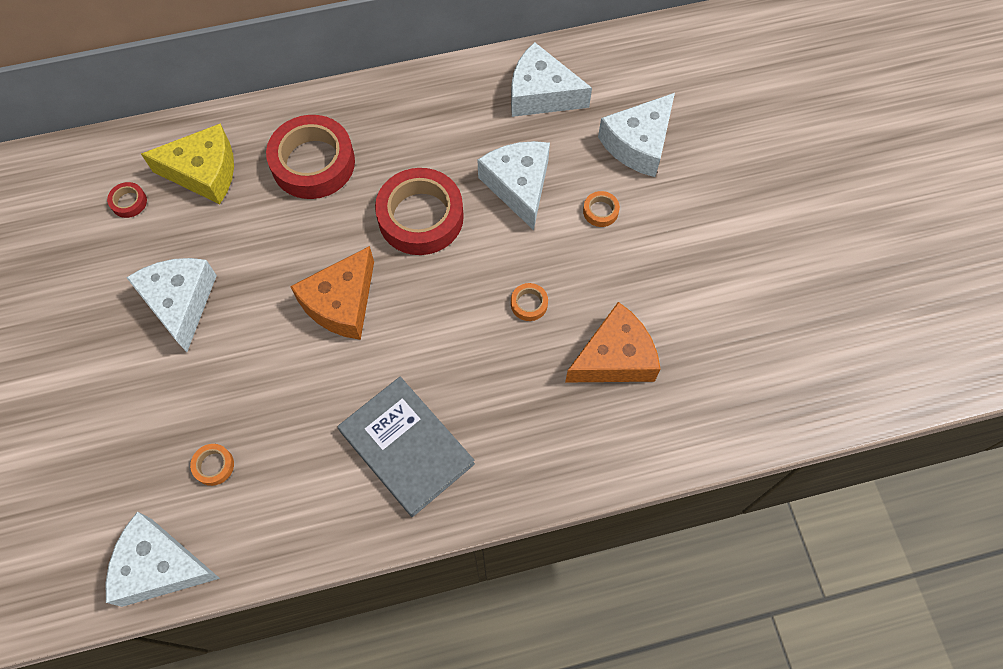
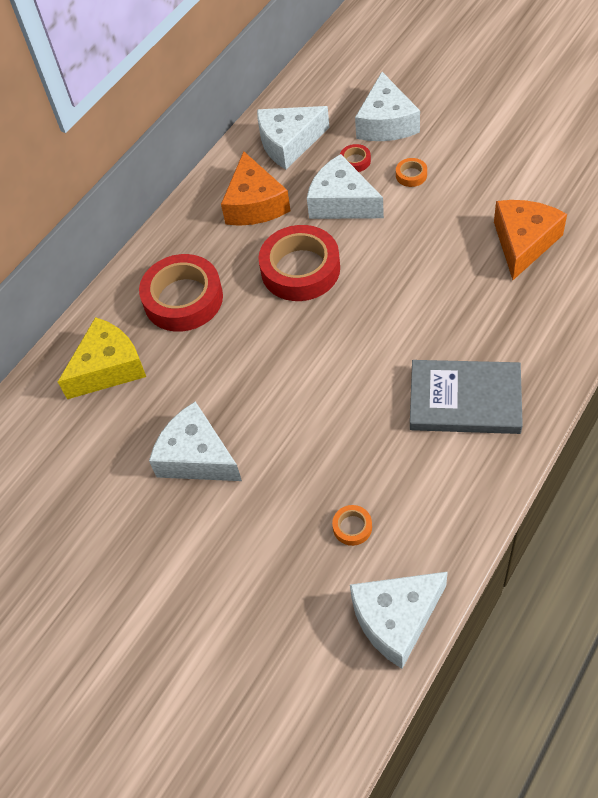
camera: 35 degrees left, 10 degrees down
(129, 202) = (73, 432): red tape -> red tape (355, 161)
(342, 303) = (312, 359): orange cheese -> orange cheese (255, 204)
(529, 304) = (434, 258): orange tape -> none

